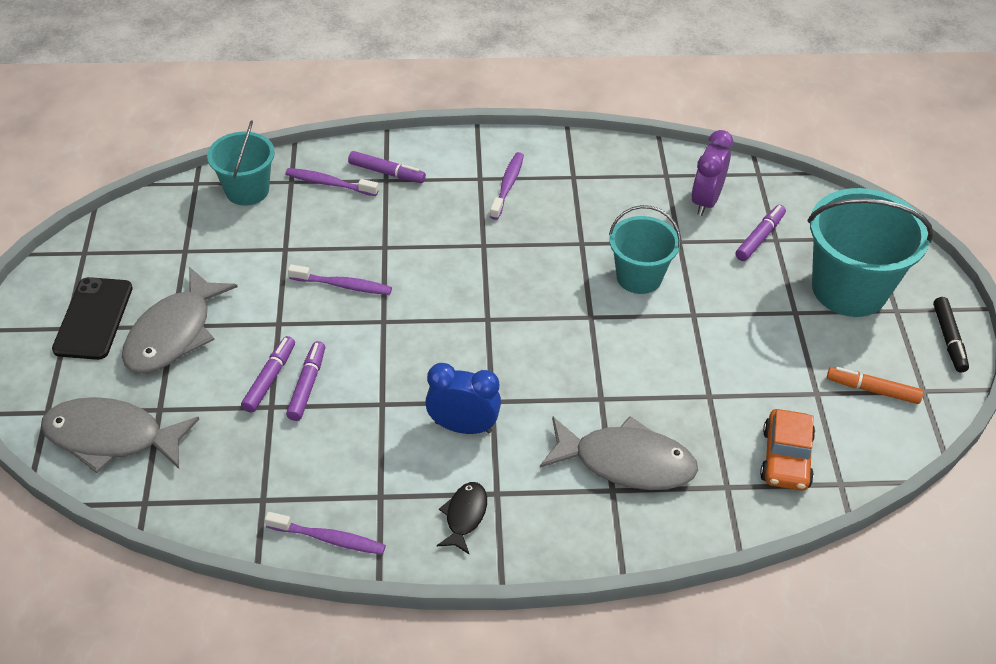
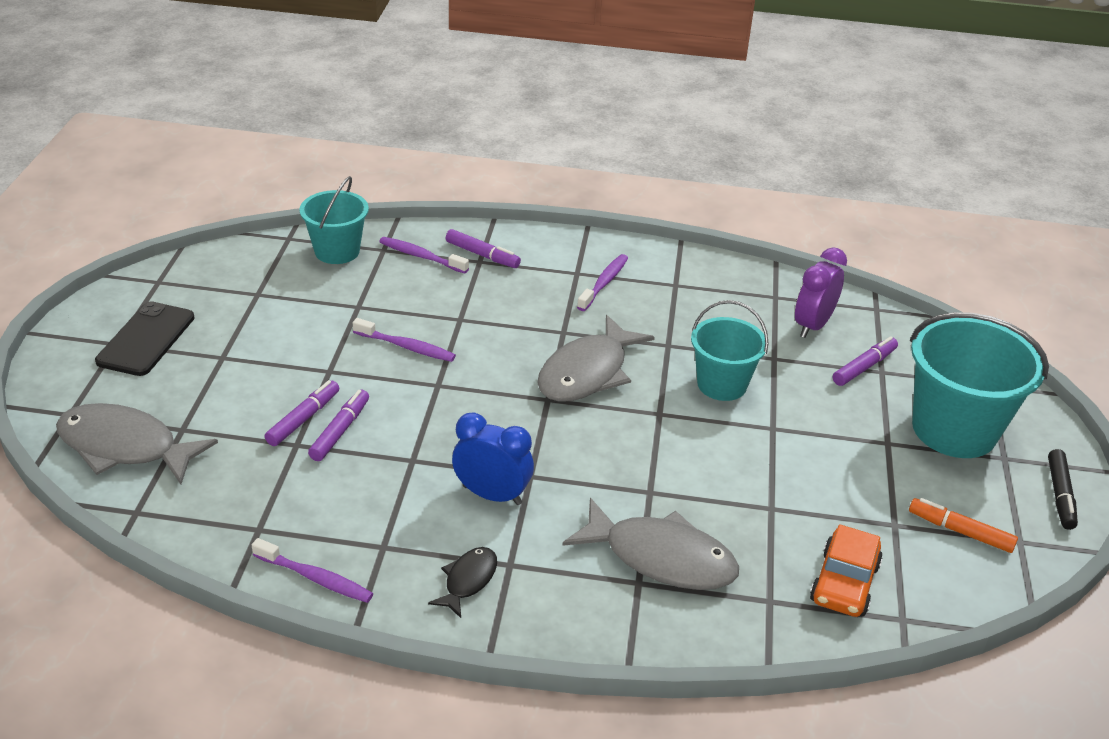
camera: 10 degrees right, 10 degrees down
(174, 334) = (221, 364): grey fish -> grey fish (587, 373)

